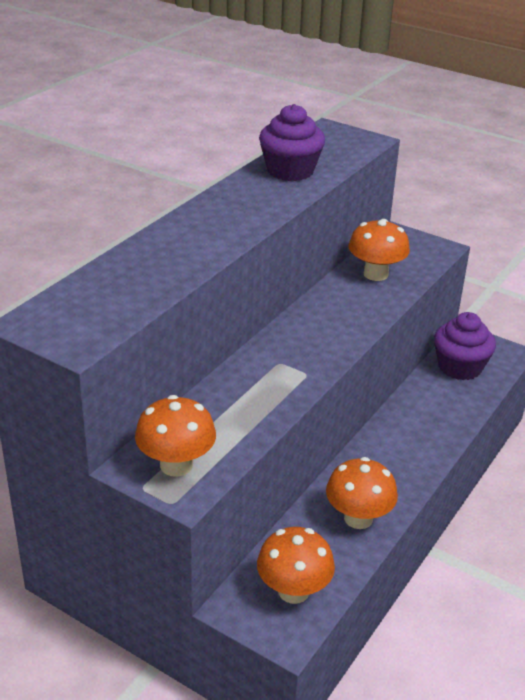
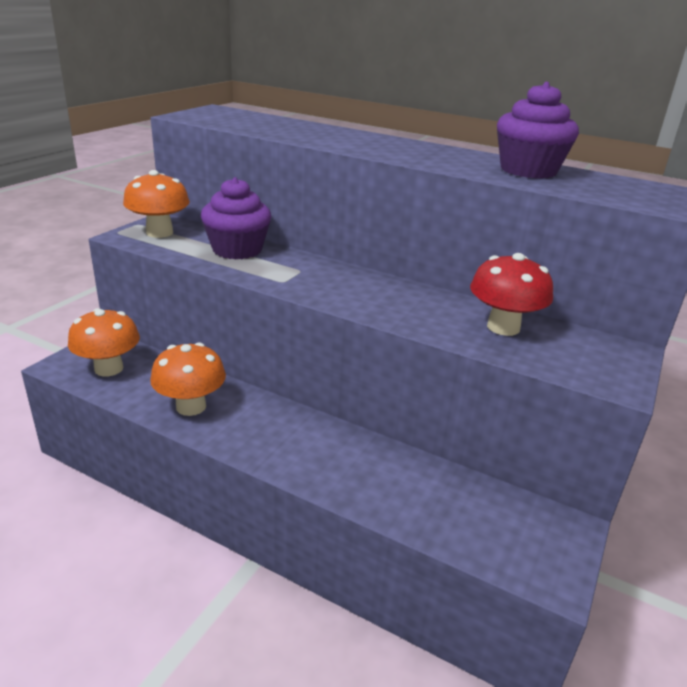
camera: 85 degrees right, 5 degrees down
(376, 274) = (503, 327): orange mushroom -> red mushroom
(460, 367) = (485, 511): purple cupcake -> purple cupcake (237, 250)

